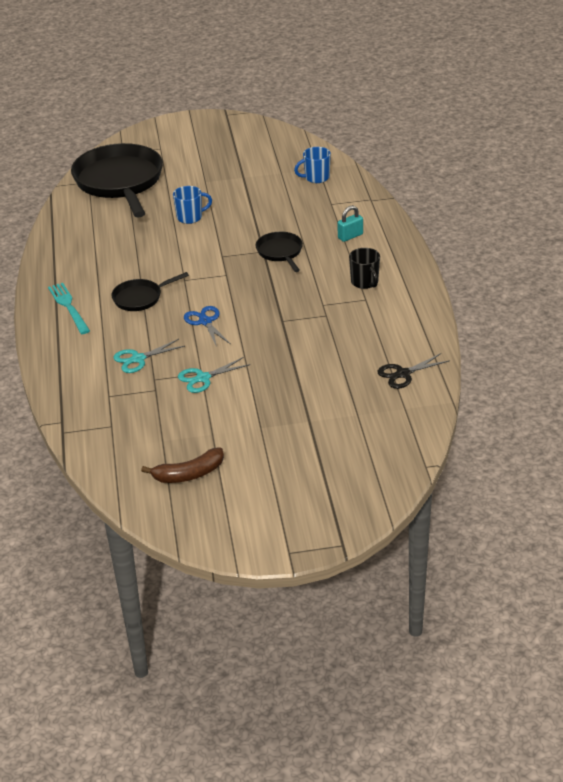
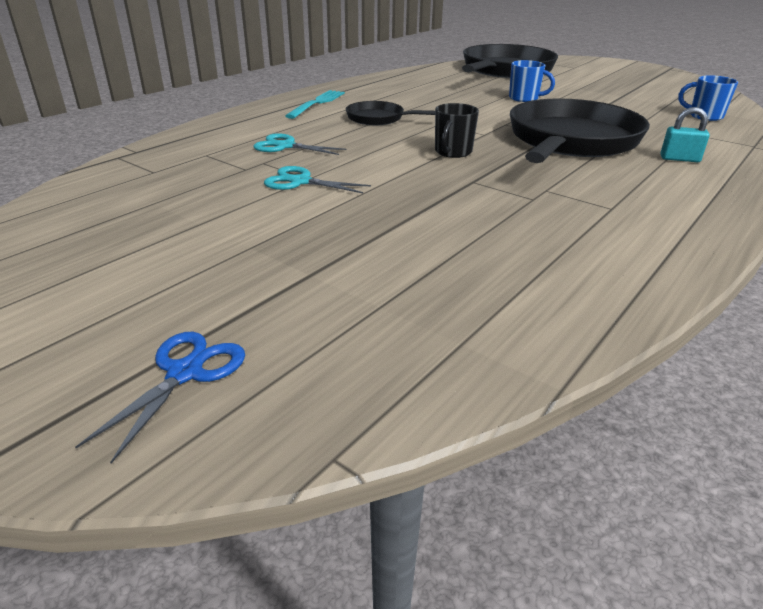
camera: 45 degrees right, 5 degrees down
(189, 474) = (94, 241): brown banana -> none
(205, 321) = (396, 151): blue scissors -> blue scissors (185, 373)
(280, 252) = (571, 141): black pan -> black pan, size x2.11
(365, 282) = (636, 195): black mug -> black mug (452, 152)
(403, 374) = (534, 301): black scissors -> none

